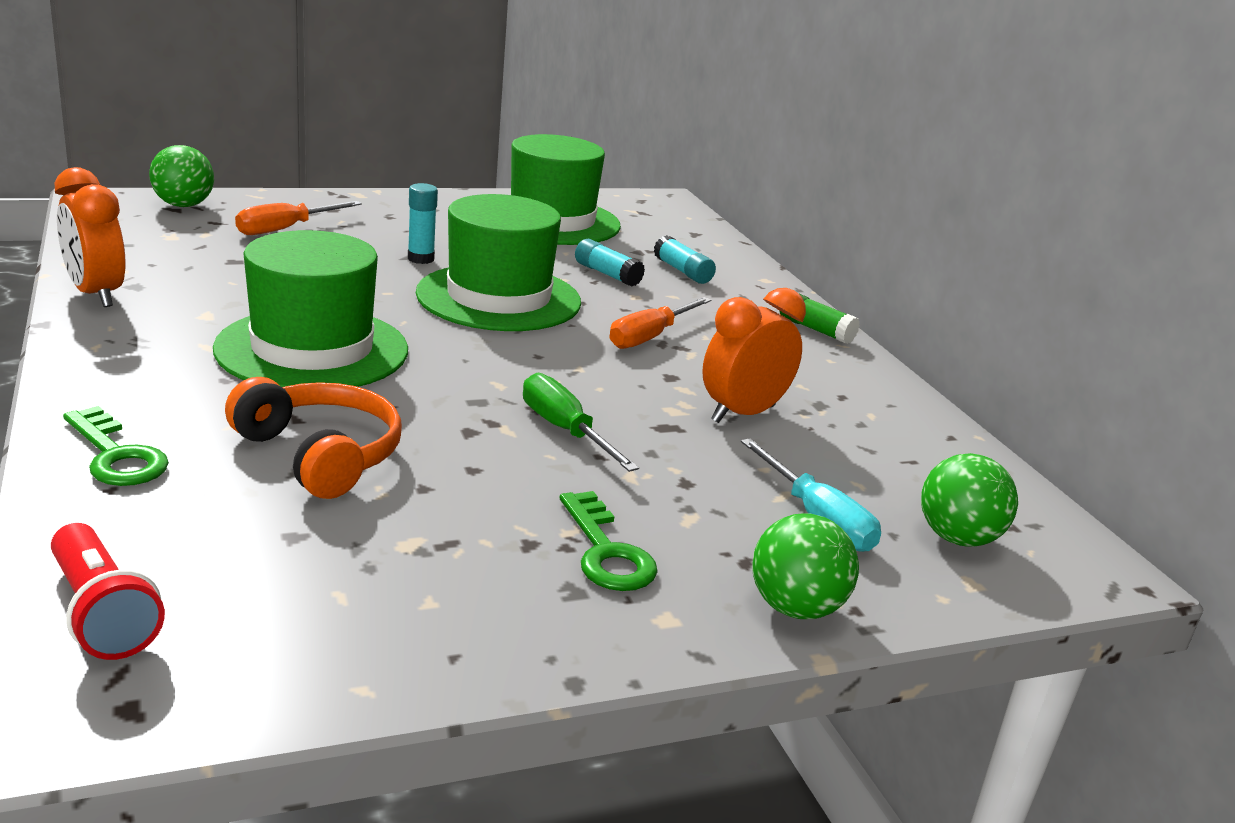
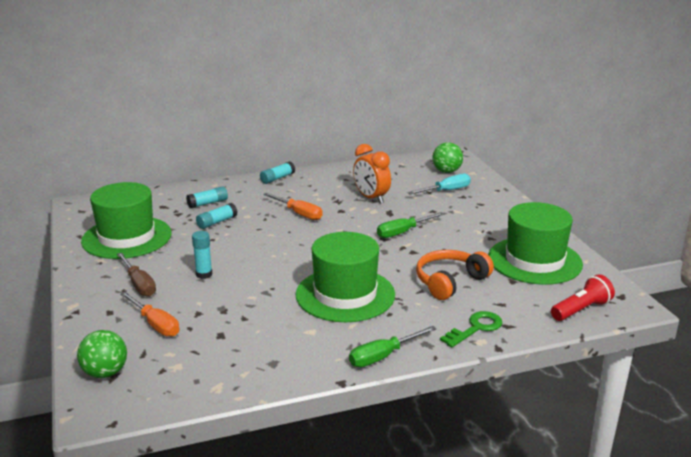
camera: 85 degrees left, 0 degrees up
(88, 360) = (383, 356): none -> green screwdriver
(96, 294) = (291, 373): orange clock -> none
(402, 224) = (139, 284): none -> brown screwdriver
(499, 298) = (260, 250): green hat -> green hat (534, 261)
(606, 552) = (488, 225): green key -> none
(795, 608) = (502, 198): green ball -> none
(815, 330) = (277, 178): green glue stick -> turquoise glue stick

